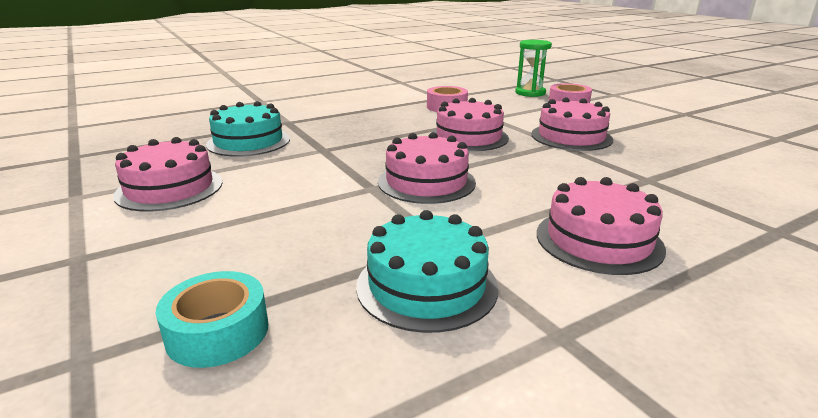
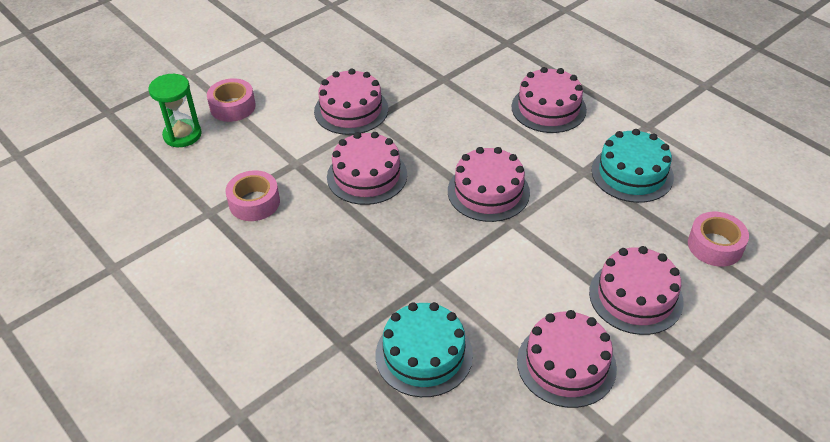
camera: 100 degrees left, 20 degrees up
(201, 239) = (635, 297): none -> pink cake
(218, 332) = (715, 246): turquoise tape -> pink tape

